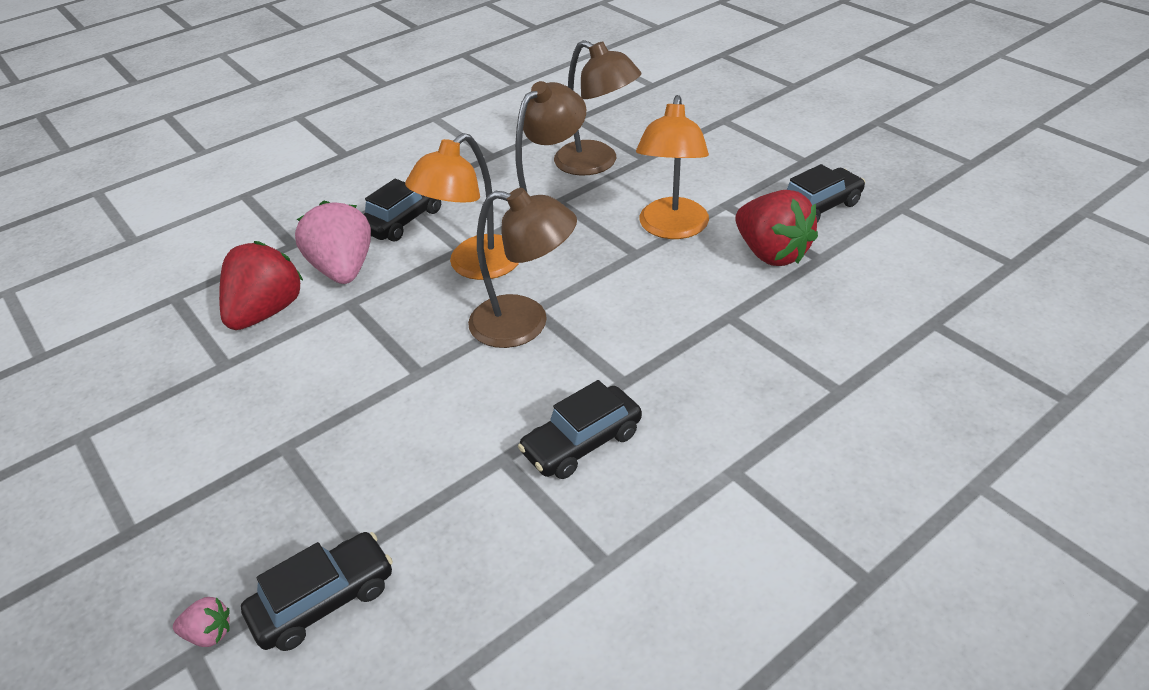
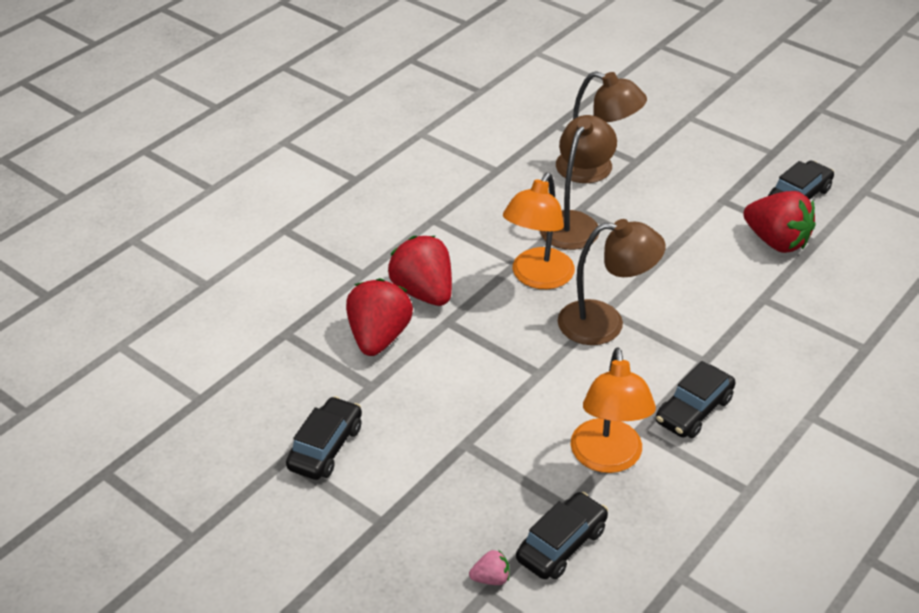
camera: 15 degrees left, 0 degrees up
(343, 269) = (423, 292): pink strawberry -> red strawberry
(403, 220) = (451, 241): black car -> black car (325, 447)
(672, 228) = (687, 227): orange lamp -> orange lamp (607, 459)

